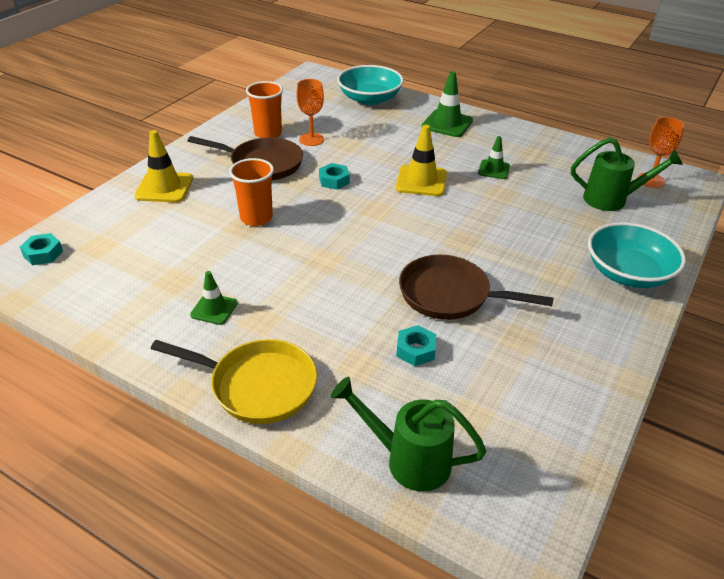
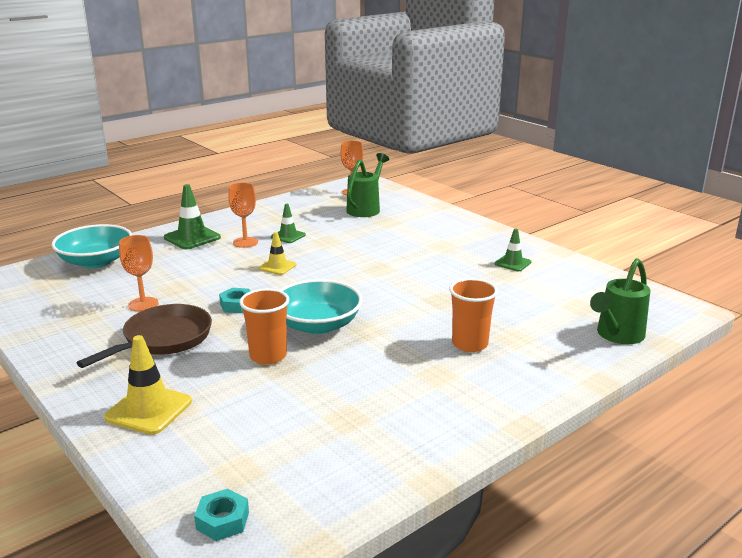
camera: 70 degrees left, 15 degrees down
(214, 309) = (408, 398): green traffic cone -> green traffic cone (512, 263)
(257, 386) = (524, 387): yellow pan -> none
(268, 133) = (99, 327): orange cup -> orange cup (470, 344)
(416, 350) = (504, 312): turquoise nut -> none
(421, 181) = (277, 267): yellow traffic cone -> yellow traffic cone, size x0.62
(450, 295) = (446, 287): brown pan -> none
(460, 151) = (245, 242): none -> orange goblet
(628, 273) = (453, 225): turquoise bowl -> turquoise bowl (318, 325)

